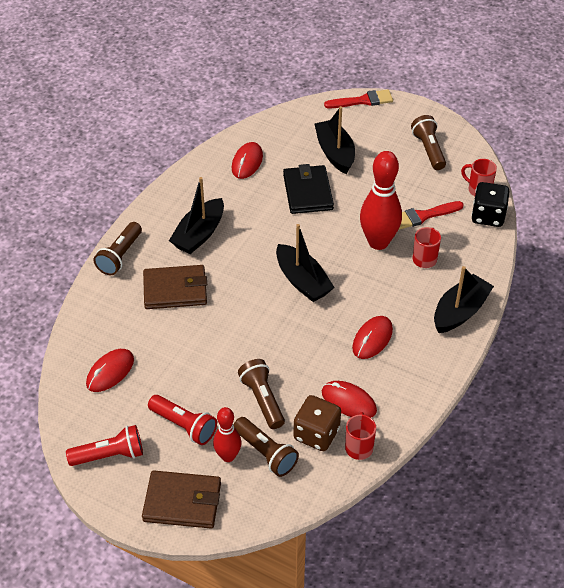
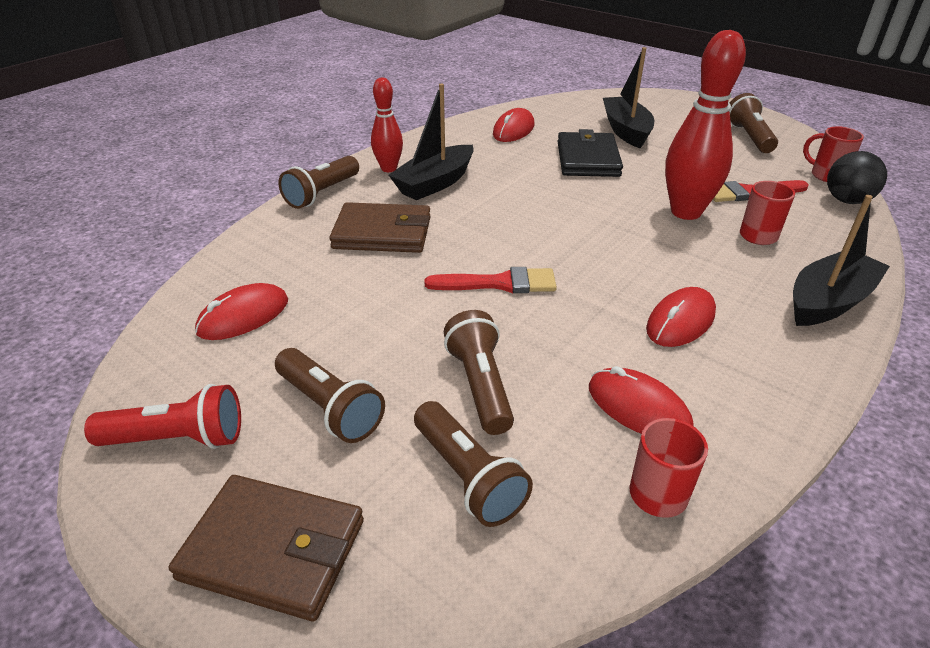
camera: 10 degrees right, 10 degrees down
(184, 425) = (330, 408): red flashlight -> brown flashlight
(228, 456) = (393, 472): red bowling pin -> red bowling pin (389, 168)
(302, 281) = (571, 241): black boat -> none
(316, 434) = (573, 455): brown dice -> none
(363, 101) = (661, 96): red brush -> red brush (499, 283)
(488, 216) = (847, 200): black dice -> black ball

